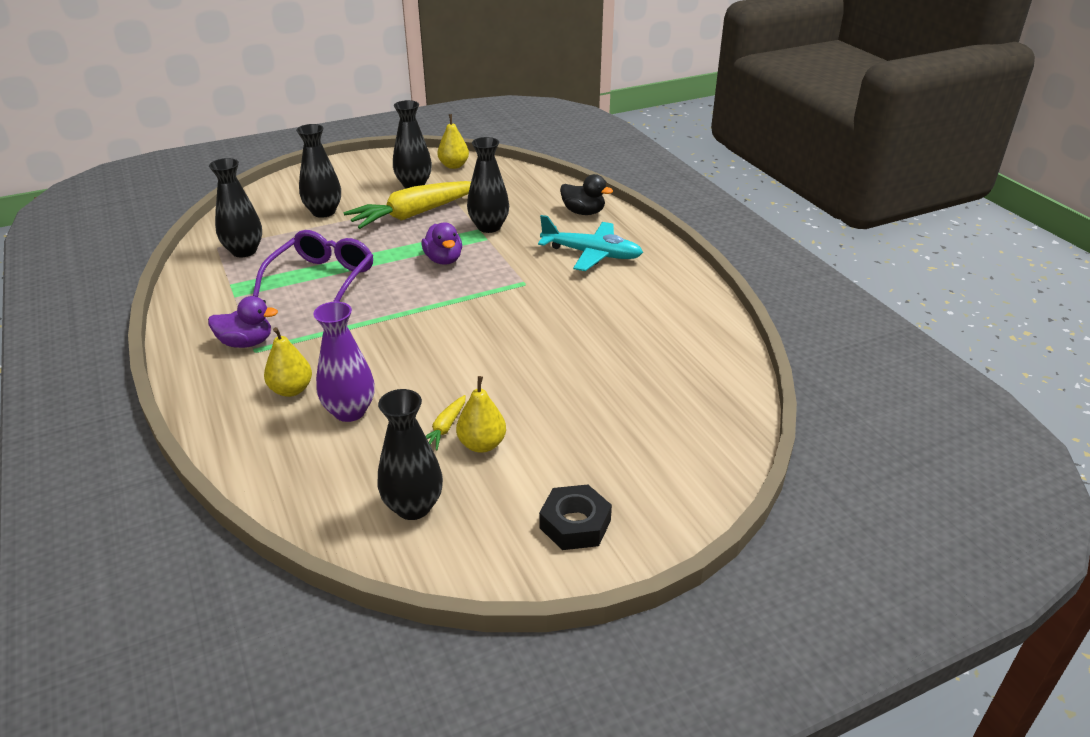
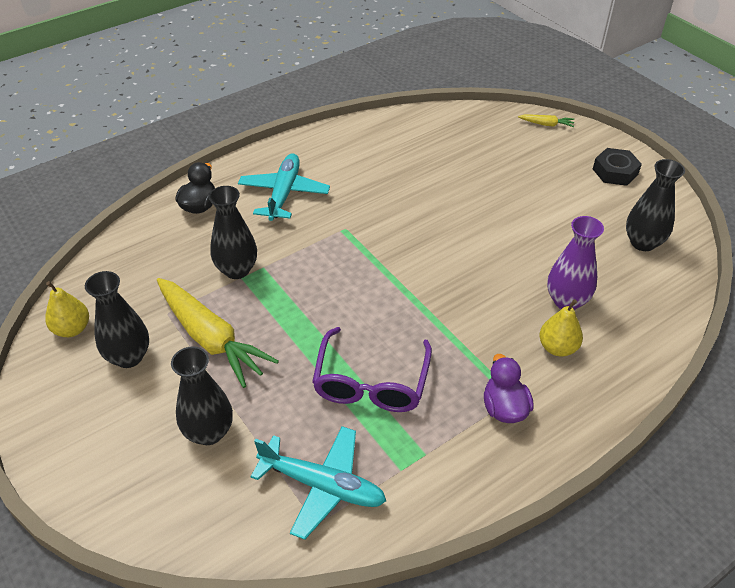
camera: 100 degrees left, 10 degrees up
(244, 251) = (322, 485): black vase -> turquoise plane
(322, 279) = (371, 382): purple glasses -> purple glasses turned 90 degrees counterclockwise
(443, 260) = (312, 292): purple duck -> none
(445, 428) = (559, 242): yellow carrot -> yellow carrot (546, 124)
(482, 444) = (567, 221): yellow pear -> none

